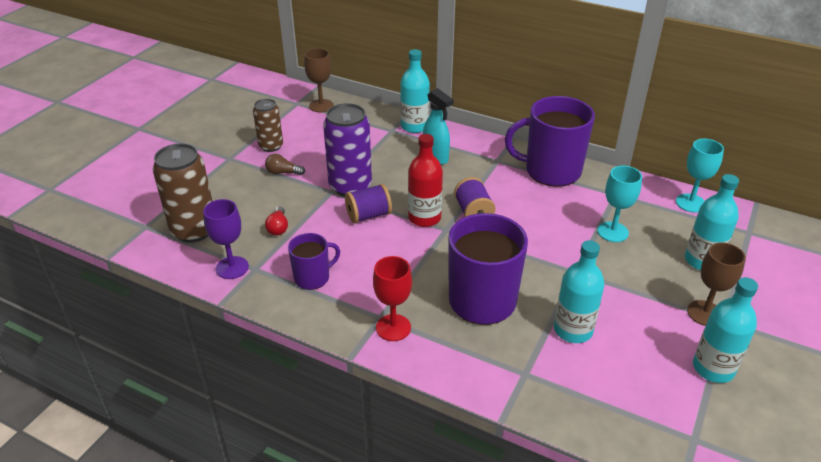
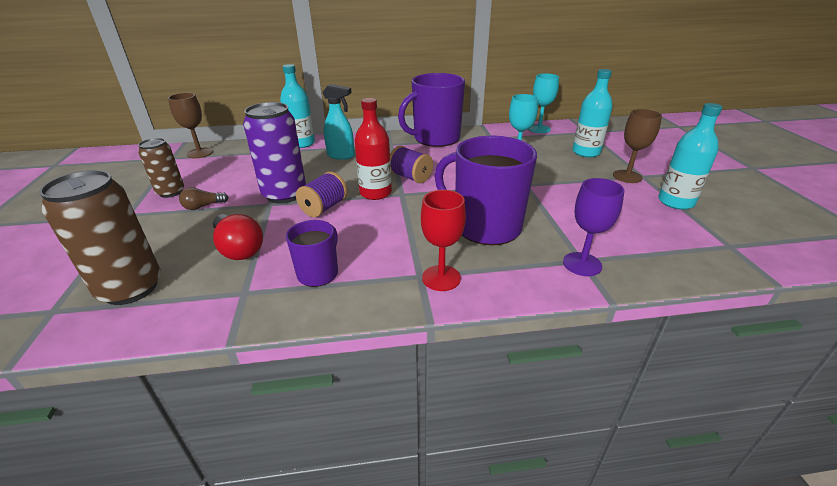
camera: 35 degrees left, 5 degrees down
(232, 267) = (214, 303): purple goblet -> purple goblet (582, 264)
(278, 228) = (238, 248): red light bulb -> red light bulb, size x1.69
(573, 330) = (572, 218): turquoise bottle -> none

